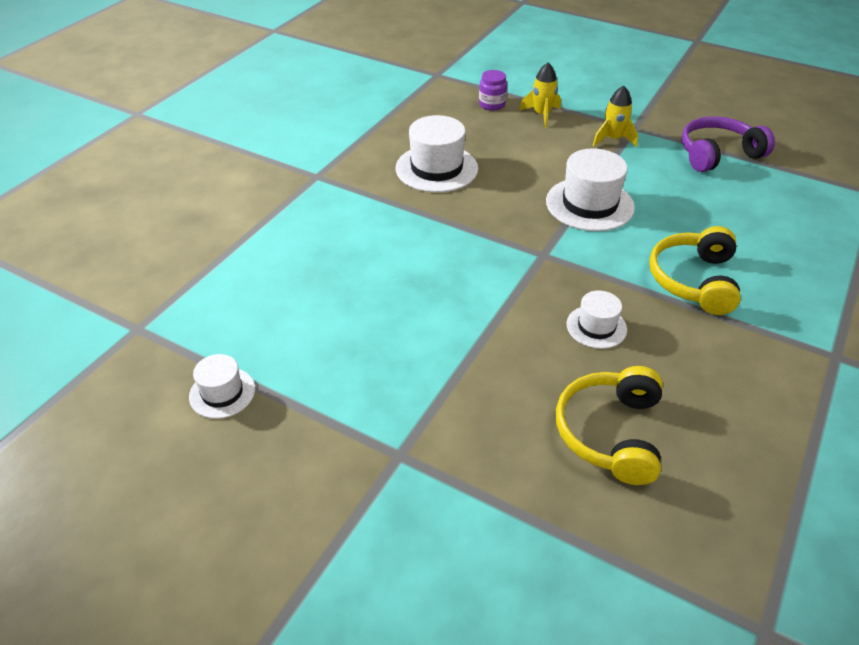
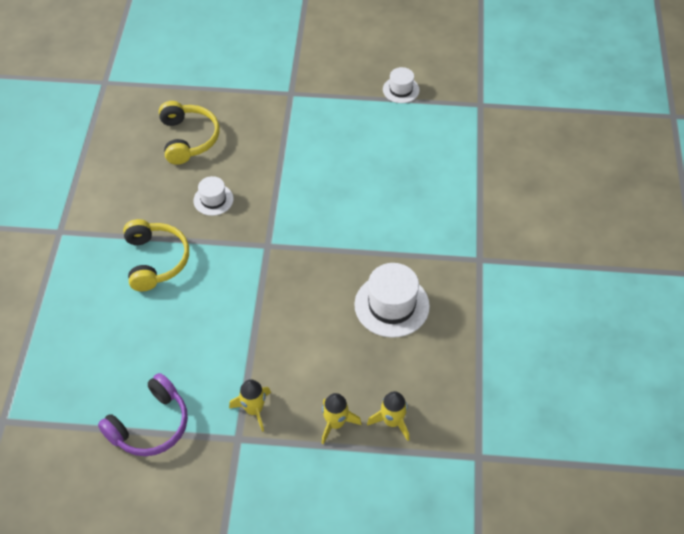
camera: 155 degrees right, 10 degrees up
(492, 104) = (392, 421): purple jar -> yellow rocket
(589, 204) = (250, 310): white hat -> none

